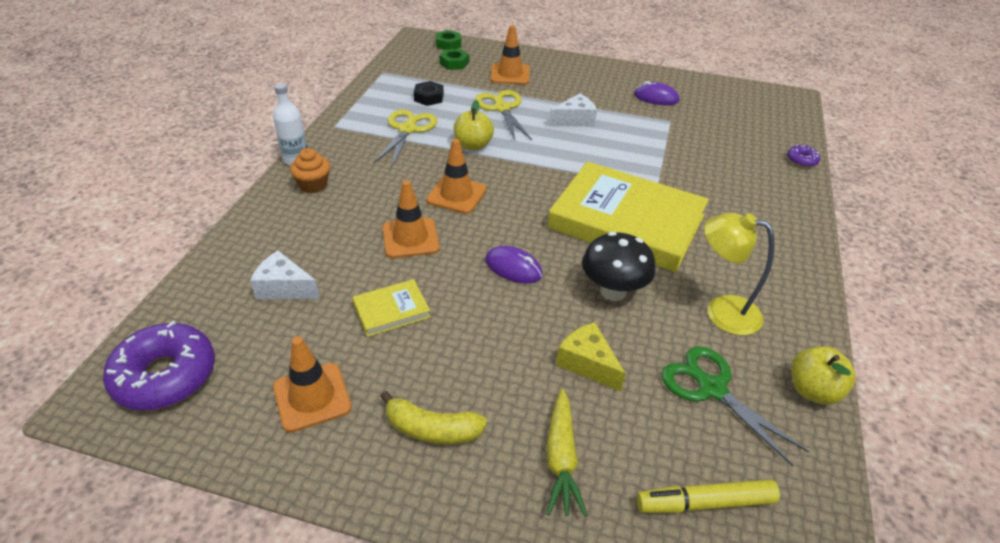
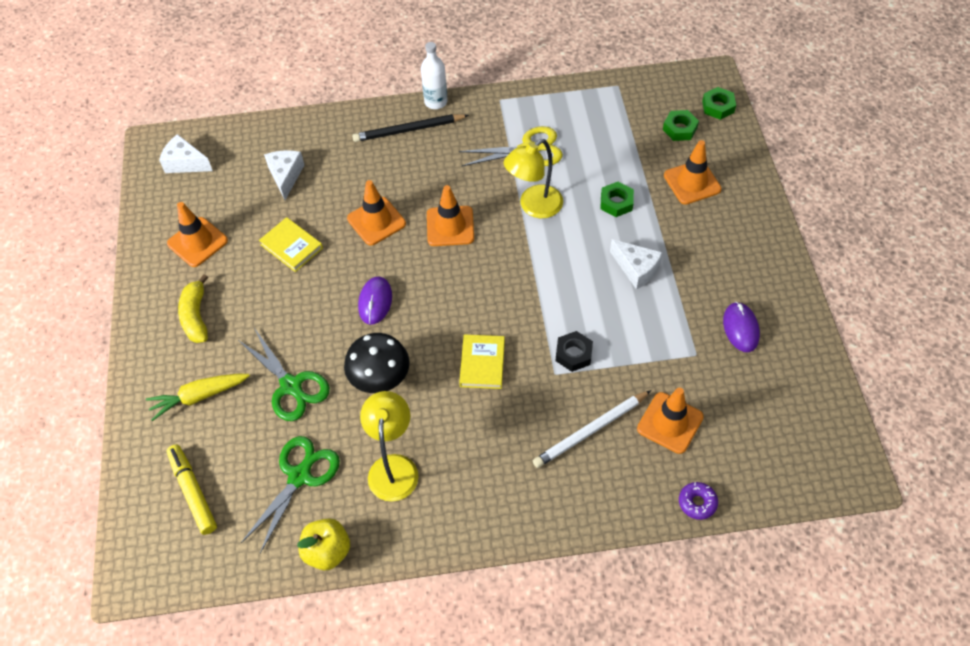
camera: 70 degrees right, 15 degrees up
(165, 376) = (185, 163): purple donut -> white cheese
(313, 185) = (409, 130): orange cupcake -> black pencil
(429, 97) = (595, 139): black nut -> black nut (573, 354)
(473, 145) = (534, 207): yellow apple -> yellow lamp
(502, 108) = (616, 202): yellow scissors -> green nut
(587, 363) = (291, 386): yellow cheese -> green scissors
(626, 222) = (482, 363): yellow book -> yellow book, size x0.42
(721, 186) = (591, 431): none -> white pencil
(727, 150) = (670, 423): none -> orange traffic cone

